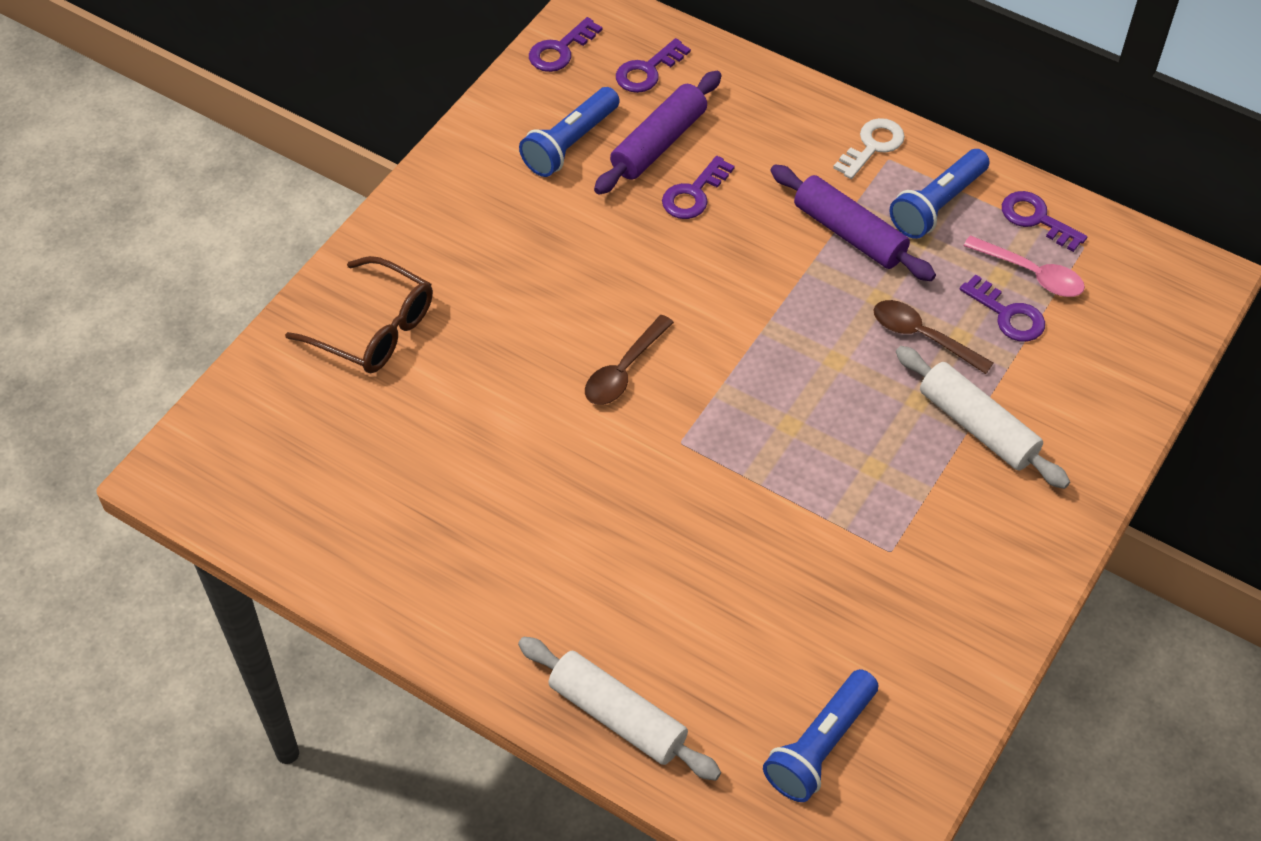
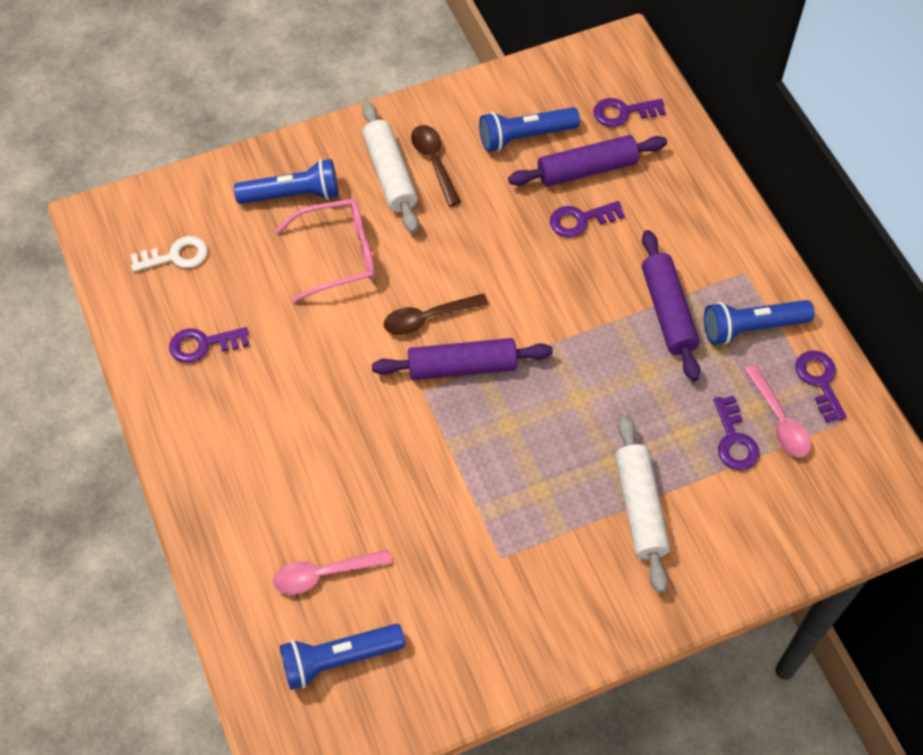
camera: 35 degrees right, 5 degrees up
(374, 329) = (292, 195): brown glasses -> blue flashlight
(478, 361) = (339, 255): none -> pink glasses
(560, 50) = (574, 65): purple key -> purple key (203, 345)
(617, 716) = (228, 550): white rolling pin -> white rolling pin (390, 174)
(698, 397) = (462, 367): none -> purple rolling pin
(735, 676) = (324, 574): none -> pink spoon
(872, 146) = (741, 256): white key -> white key (176, 256)
(922, 336) = (656, 418): brown spoon -> brown spoon (434, 162)

